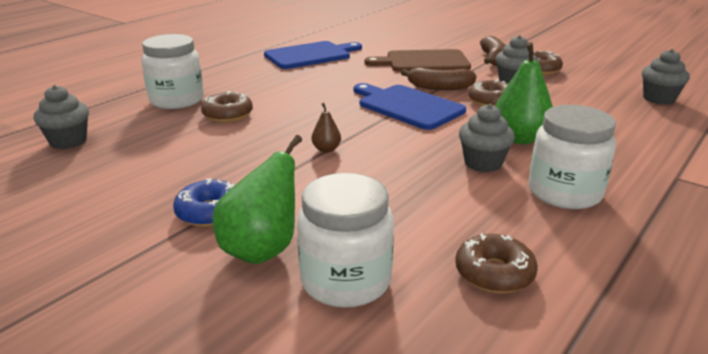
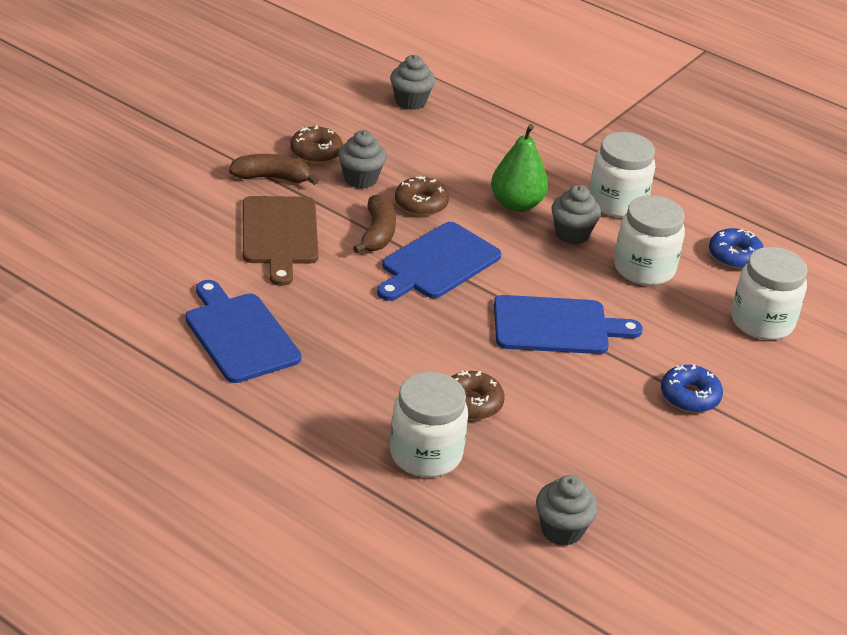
camera: 95 degrees left, 10 degrees up
(262, 250) = (736, 363): green pear -> none
(326, 149) = (556, 326): brown pear -> blue cutting board
(436, 201) = (644, 268): none -> white jar
(494, 273) = (734, 256): brown donut -> blue donut

